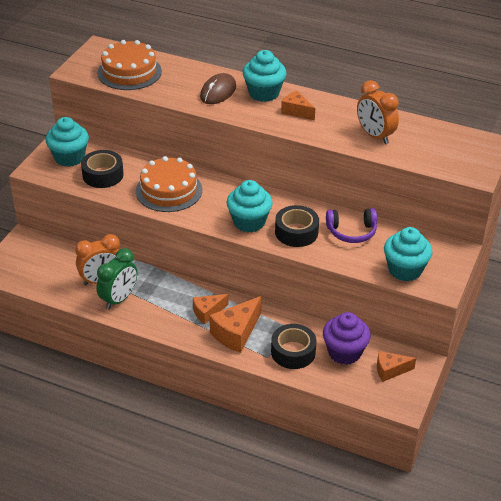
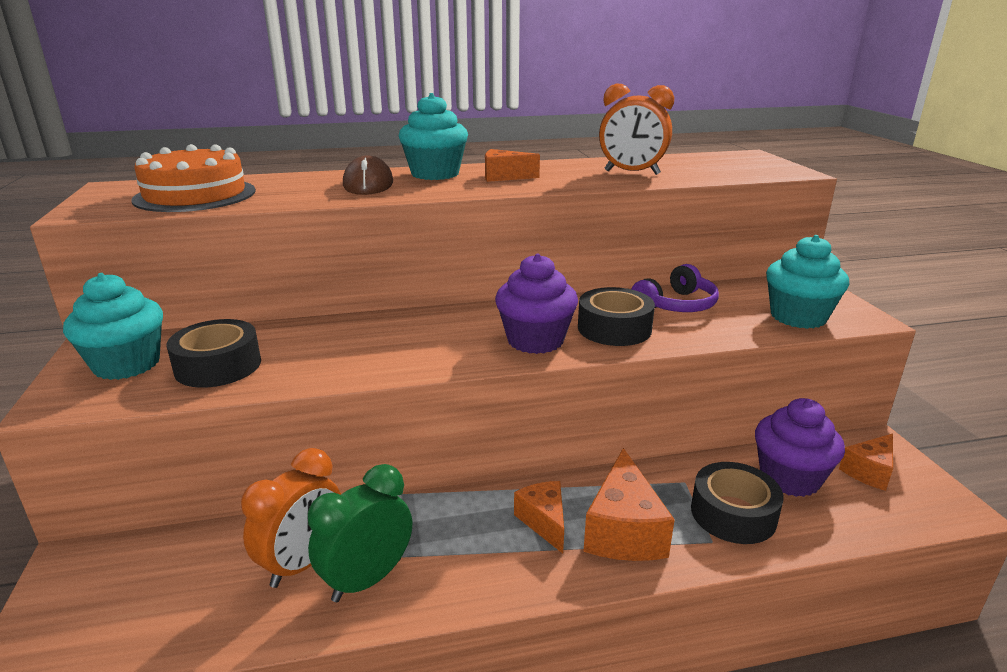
camera: 35 degrees left, 15 degrees down
(119, 299) = (367, 579): green clock -> green clock turned 135 degrees counterclockwise
(169, 190) = (362, 347): orange cake -> none
(207, 312) = (544, 522): orange cheese -> orange cheese turned 135 degrees clockwise
(249, 222) = (535, 340): turquoise cupcake -> purple cupcake

